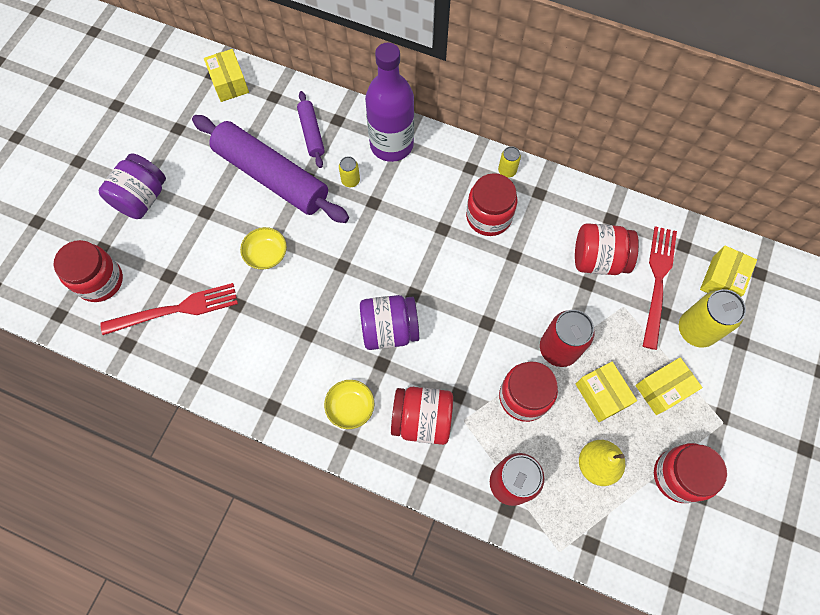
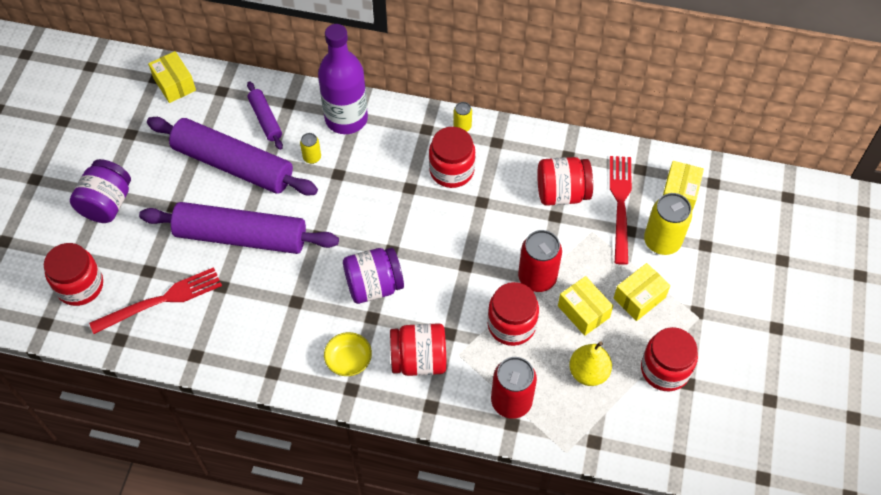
camera: 10 degrees left, 10 degrees down
(266, 254) = (241, 236): yellow bowl -> purple rolling pin

